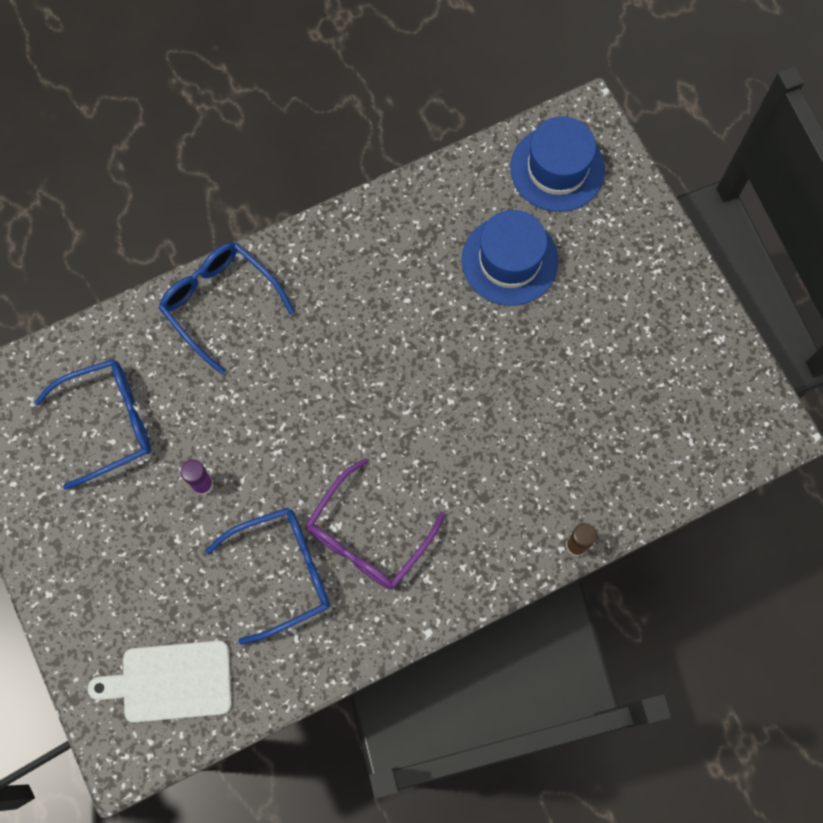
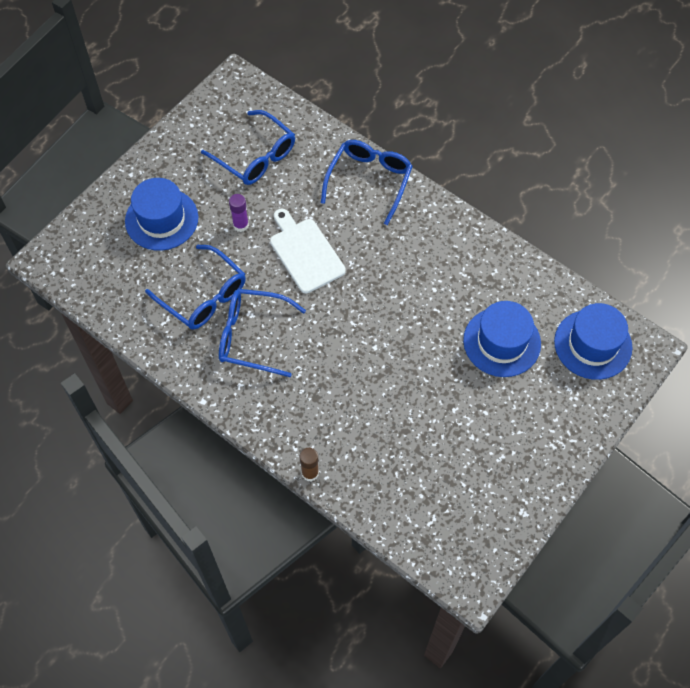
camera: 65 degrees right, 10 degrees down
(141, 581) = (161, 219): none -> blue hat
(171, 682) = (104, 264): white cutting board -> white cutting board (305, 253)
(368, 536) = (252, 336): purple glasses -> blue glasses

